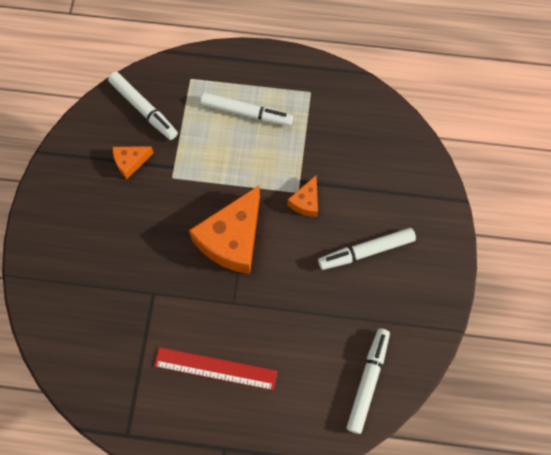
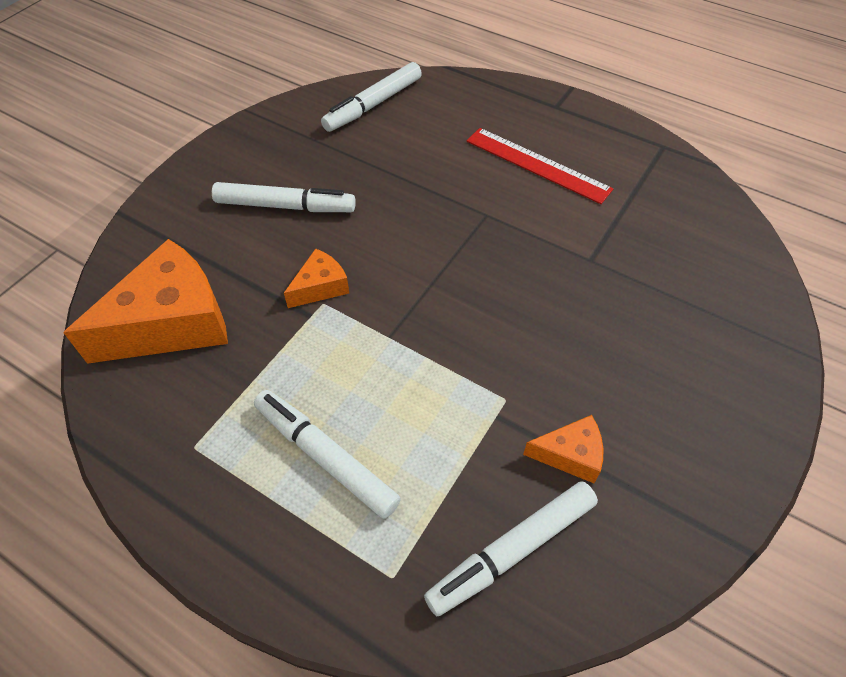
camera: 155 degrees left, 15 degrees down
(143, 109) = (512, 551): white marker -> white marker turned 105 degrees counterclockwise
(232, 239) = (451, 281): orange cheese -> orange cheese (172, 323)

